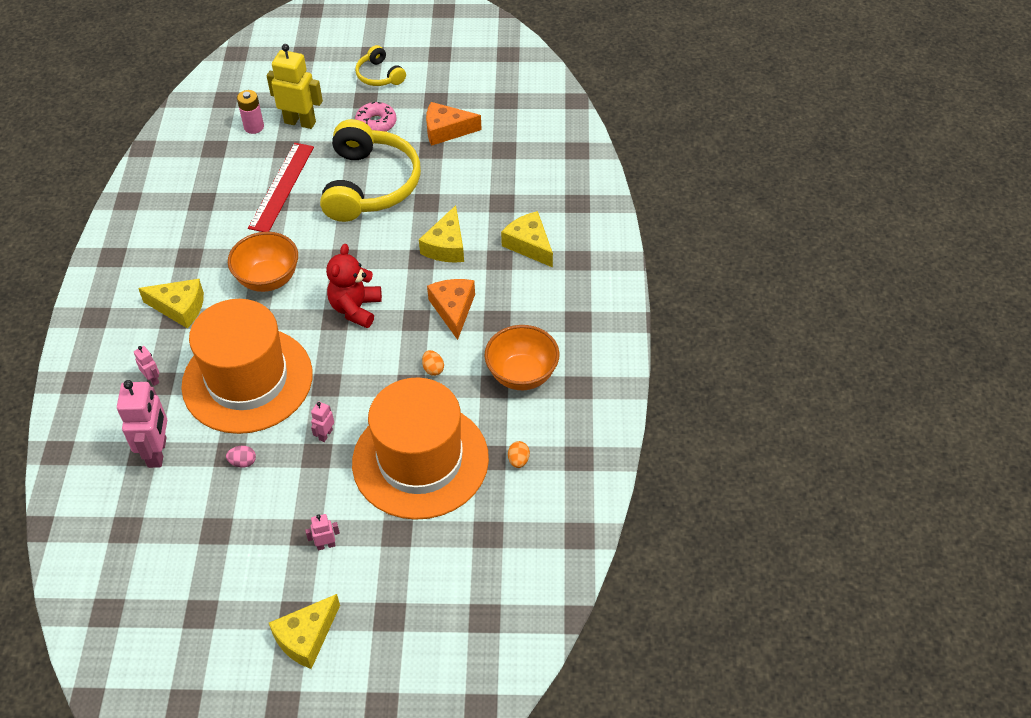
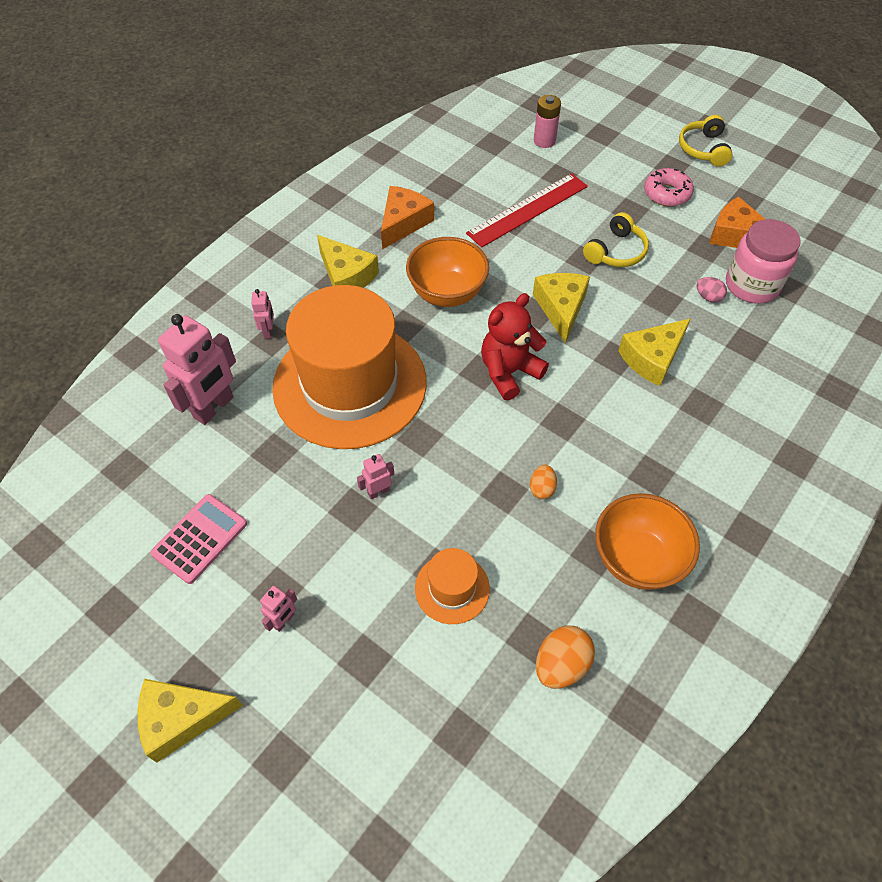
camera: 35 degrees right, 5 degrees up
(224, 536) = (200, 538): none -> pink calculator
(243, 462) = (279, 469): pink egg -> pink egg (708, 297)
(300, 122) = (591, 157): yellow robot -> none
(326, 545) = (284, 620): pink robot -> pink robot turned 105 degrees clockwise
(369, 185) = (616, 251): yellow headphones -> yellow headphones, size x0.48
(420, 460) = (452, 588): orange hat -> orange hat, size x0.42
(453, 309) = (611, 433): orange cheese -> orange cheese (403, 223)
(479, 161) = (751, 285): none -> pink jar
(518, 460) = (561, 665): orange egg -> orange egg, size x1.68
(529, 245) = (748, 408): yellow cheese -> yellow cheese (561, 308)

